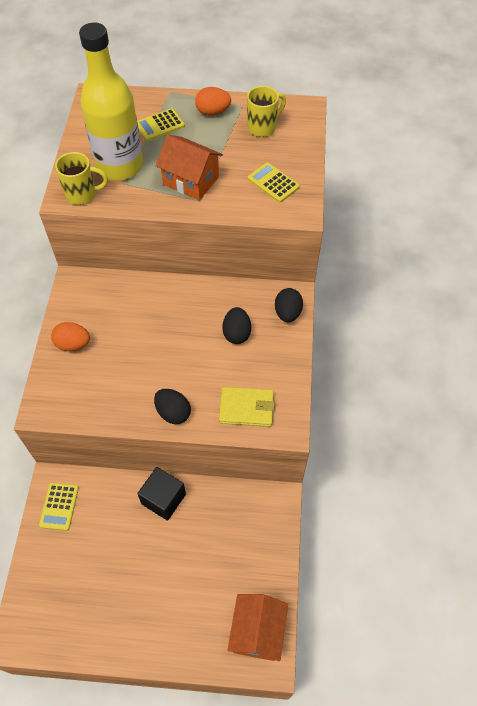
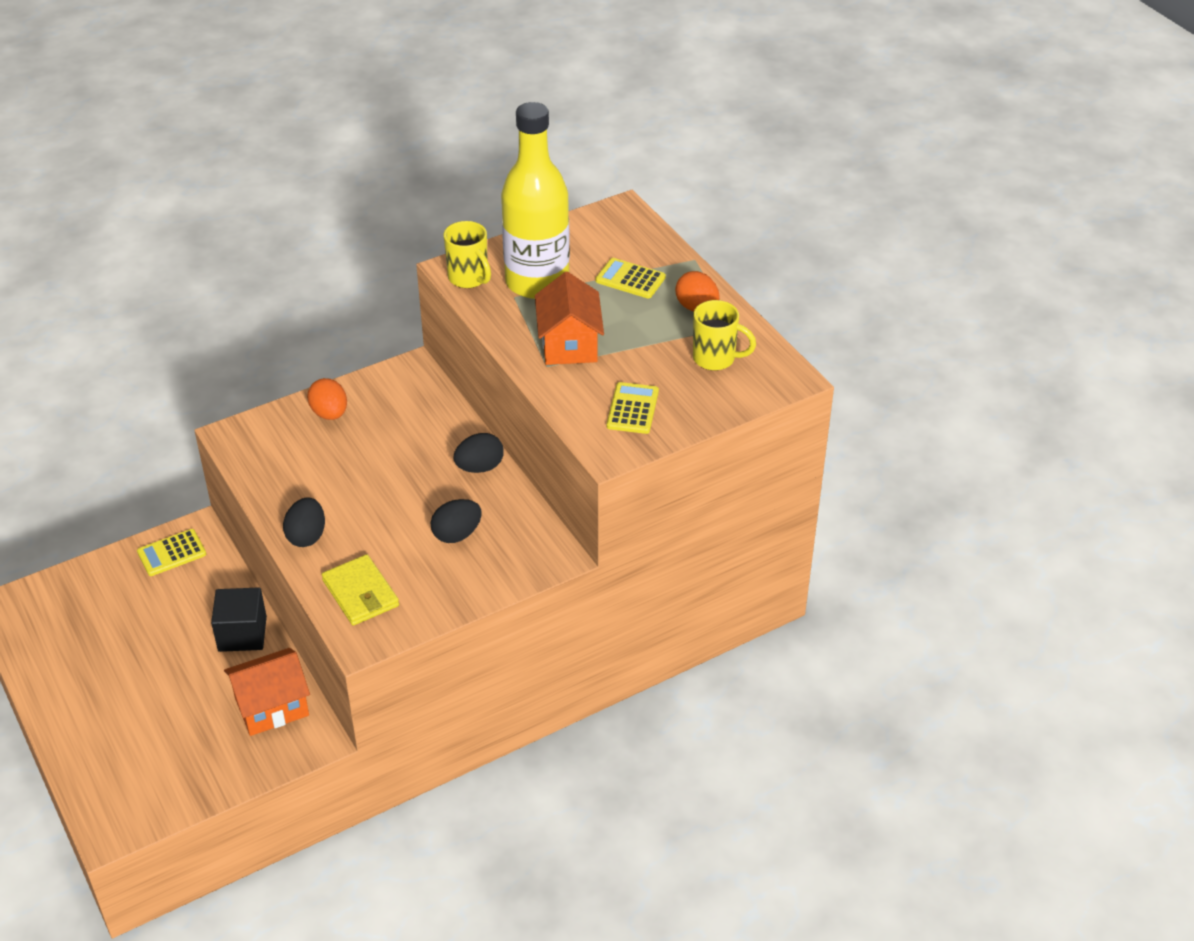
camera: 55 degrees right, 15 degrees down
(257, 631) = (138, 802): orange house -> orange house (272, 706)
(287, 313) = (526, 564): black egg -> black egg (479, 467)

